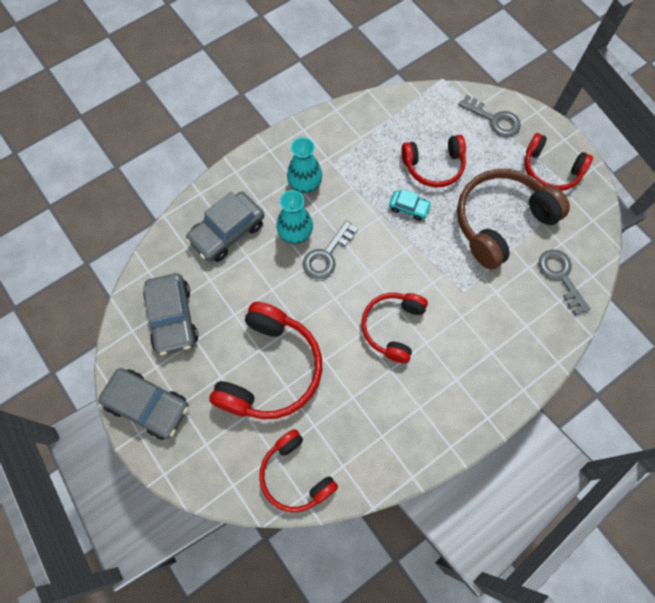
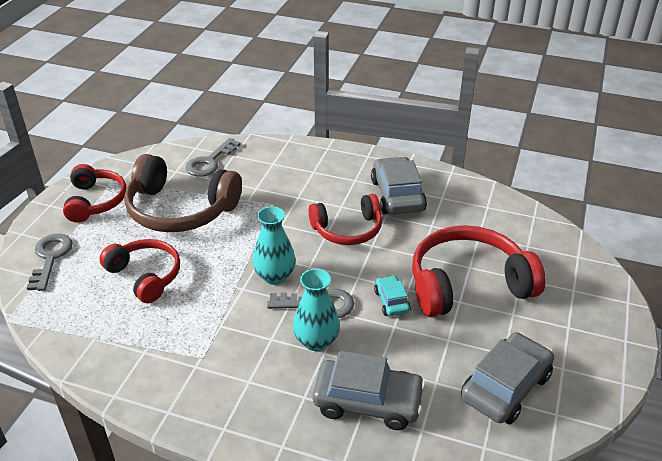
camera: 125 degrees left, 30 degrees down
(148, 405) = (598, 349): grey car -> grey car (397, 195)
(295, 475) = (525, 227): red headphones -> none
(305, 184) = (248, 366): turquoise vase -> turquoise vase (275, 276)
(409, 208) = (212, 272): turquoise car -> turquoise car (391, 301)

